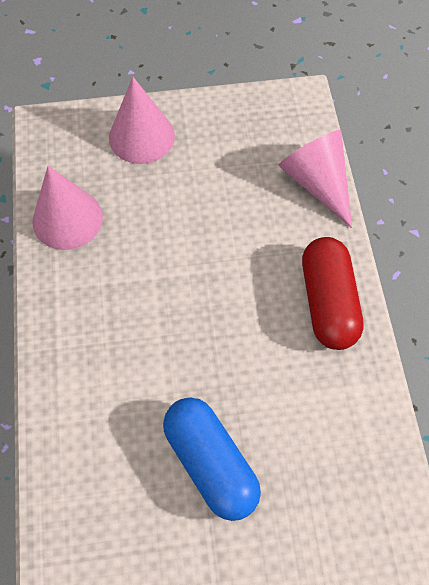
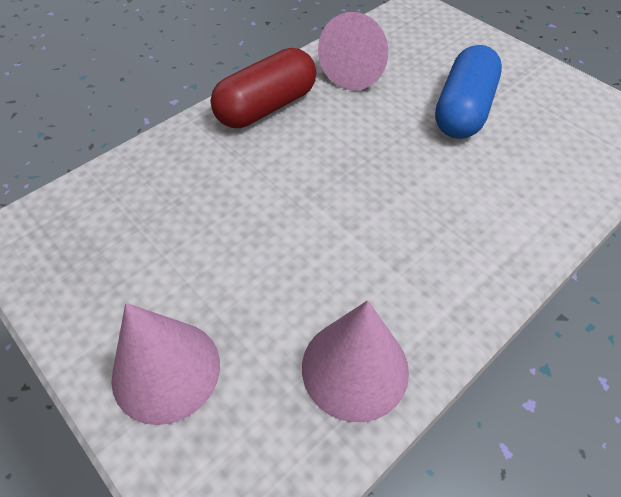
camera: 125 degrees left, 10 degrees down
(317, 182) = (135, 167): pink cone -> pink cone (358, 69)

